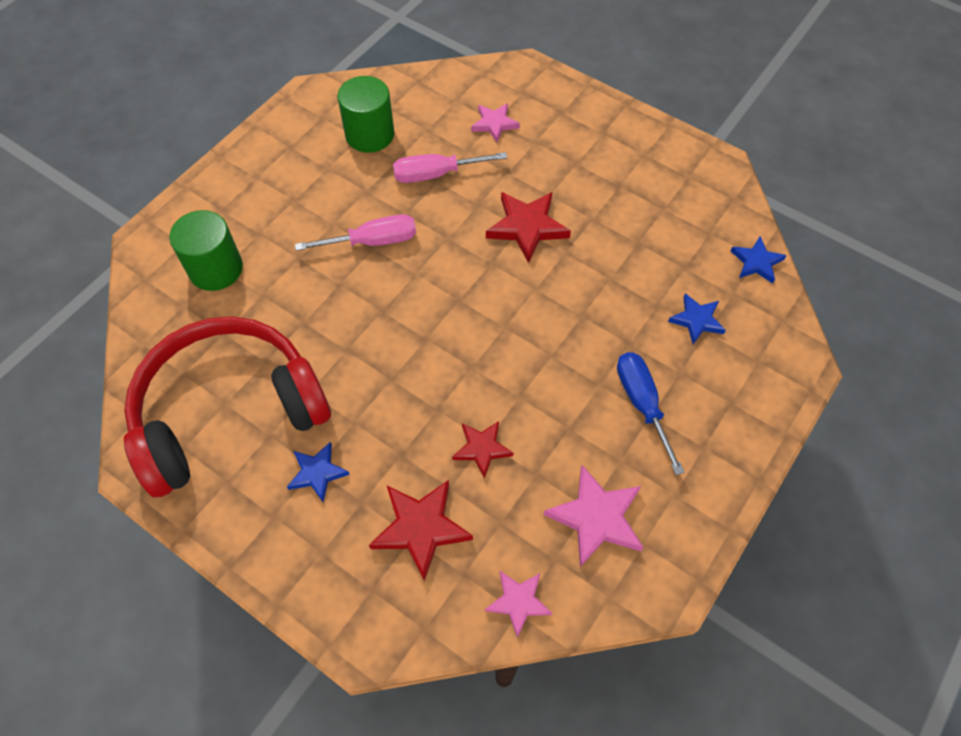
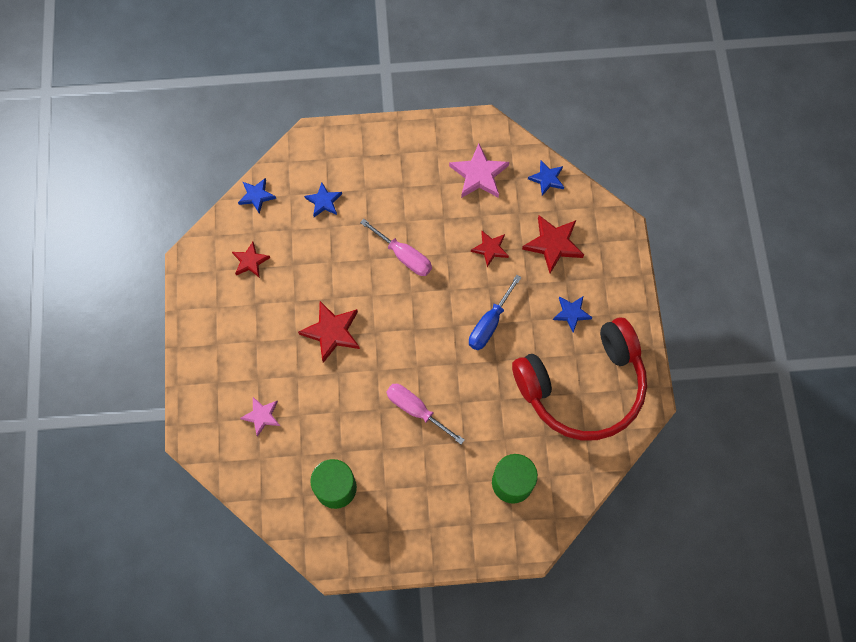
camera: 130 degrees left, 10 degrees up
(228, 412) = (583, 386): red headphones -> red headphones turned 45 degrees counterclockwise
(436, 174) = (334, 417): pink screwdriver -> pink screwdriver (404, 256)
(518, 602) = (547, 179): pink star -> blue star
(642, 404) = (399, 194): blue screwdriver -> blue screwdriver (489, 323)
(675, 209) = (250, 261): none -> red star

